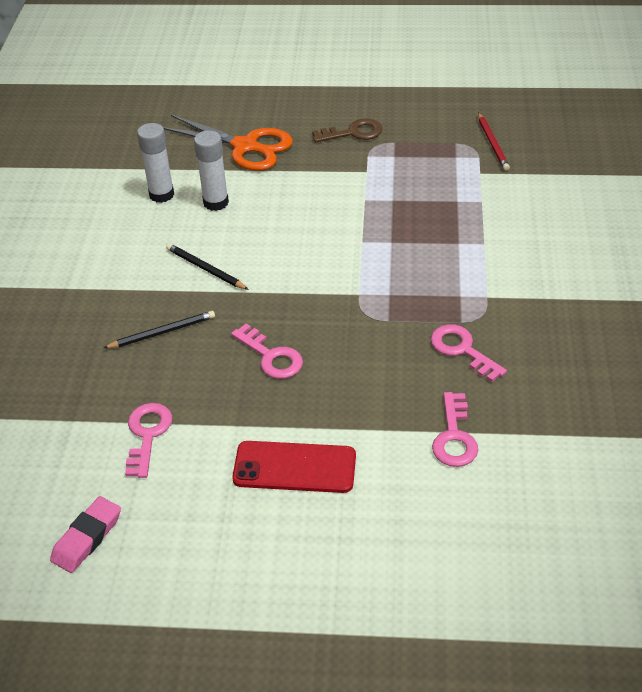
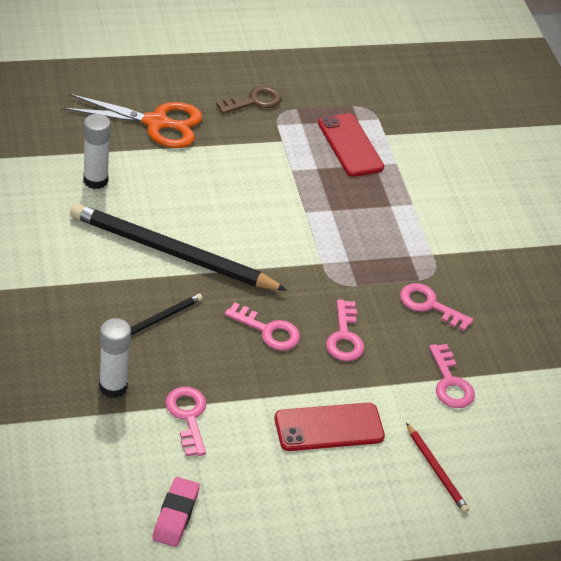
camera: 25 degrees left, 0 degrees up
(205, 269) = (172, 253): black pencil -> black pencil, size x2.25
(216, 202) = (152, 184): white glue stick -> white glue stick (113, 387)
(352, 373) = (344, 337): none -> pink key
(437, 180) = (350, 145): none -> red phone
(492, 143) = (386, 104): red pencil -> red pencil (436, 470)

